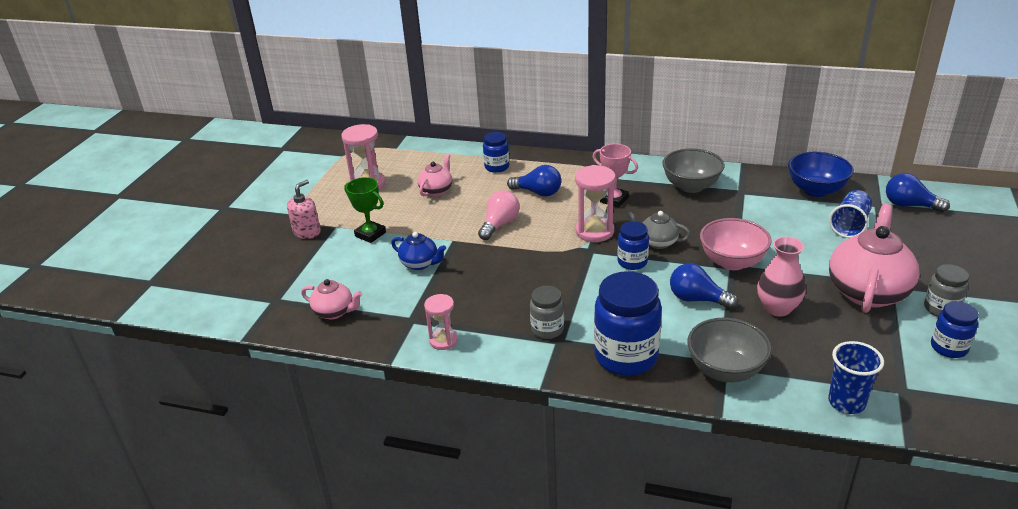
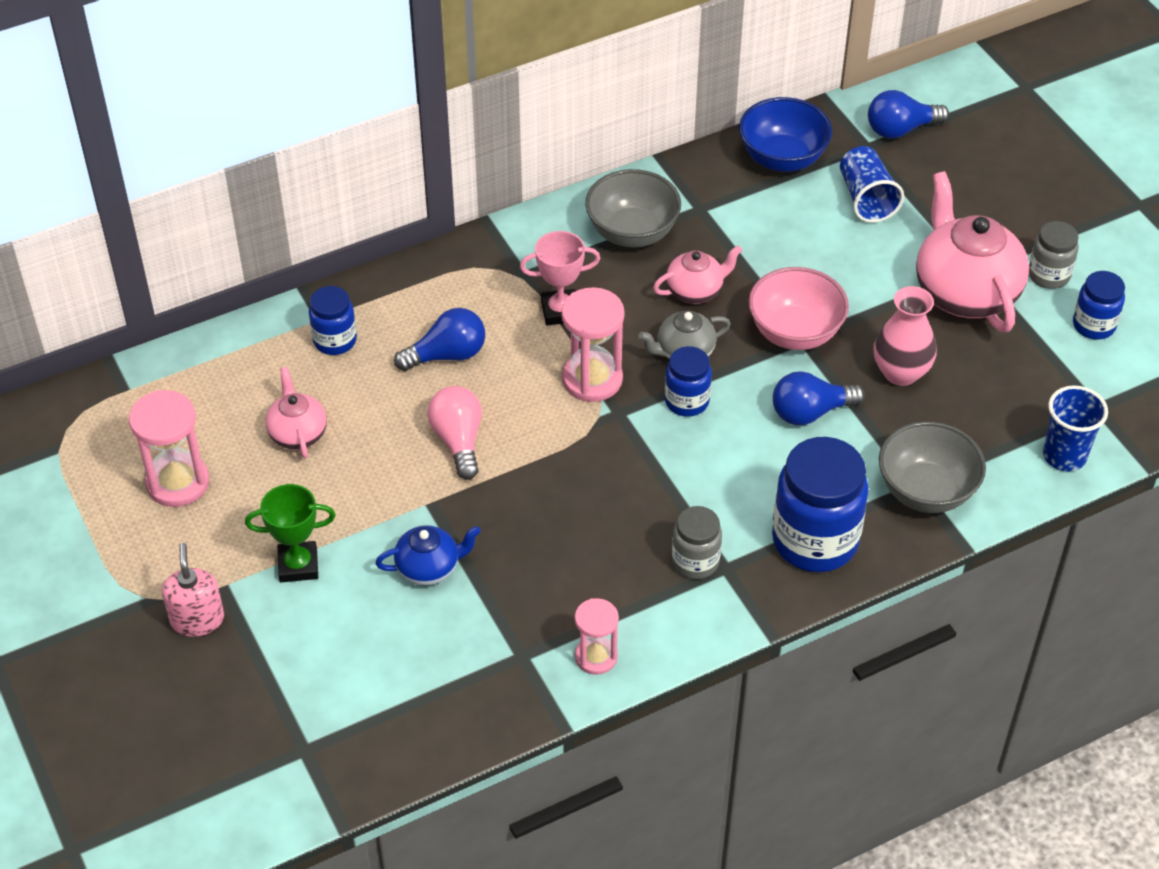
camera: 45 degrees left, 15 degrees up
(334, 312) = (410, 711): pink teapot -> pink teapot (695, 291)

